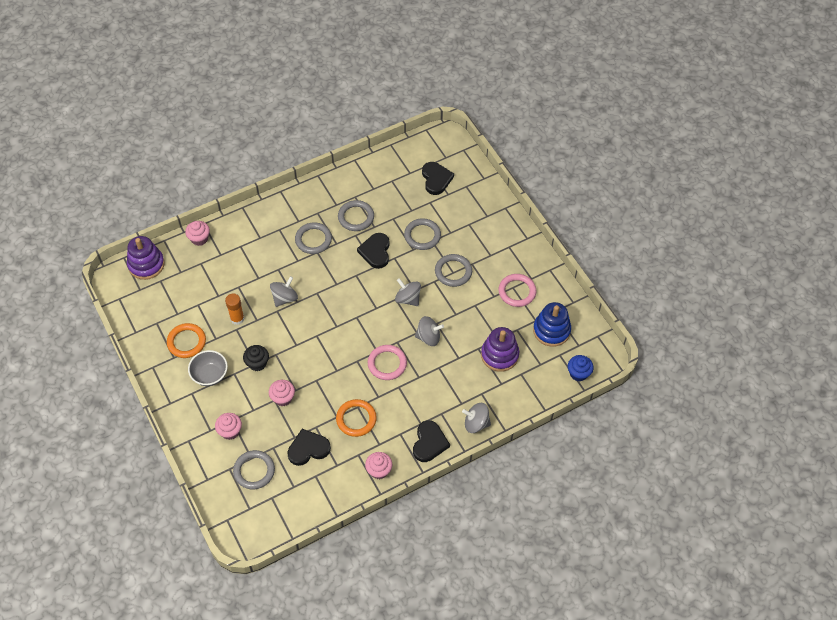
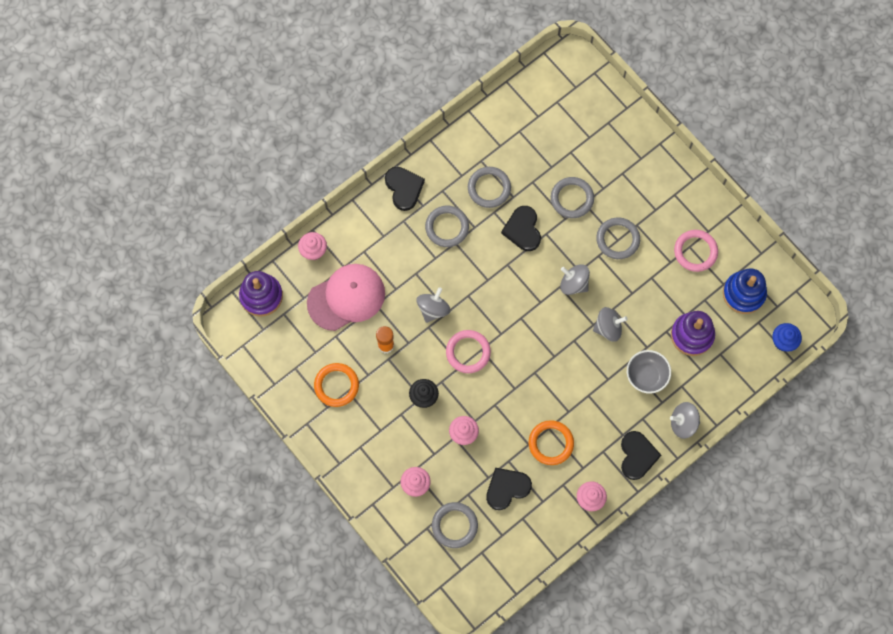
camera: 10 degrees left, 15 degrees up
(210, 375) = (374, 421): grey bowl -> grey bowl (646, 376)
(215, 277) = (346, 298): none -> pink cap
(387, 364) = (569, 369): pink ring -> pink ring (468, 352)
(436, 179) = (571, 119): black heart -> black heart (404, 188)

